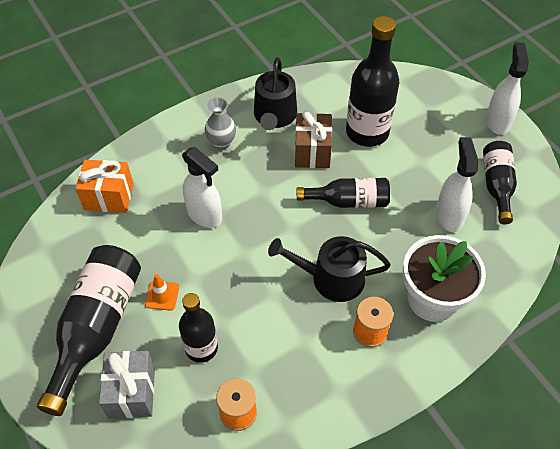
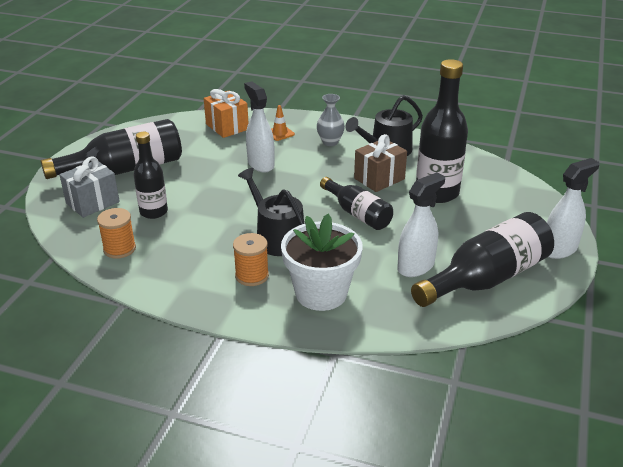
camera: 50 degrees right, 20 degrees down
(162, 295) = (176, 179): orange traffic cone -> orange traffic cone (280, 133)
(204, 215) = (260, 164): white spray bottle -> white spray bottle turned 150 degrees clockwise
(496, 185) = (487, 278): black bottle -> black bottle, size x1.63

